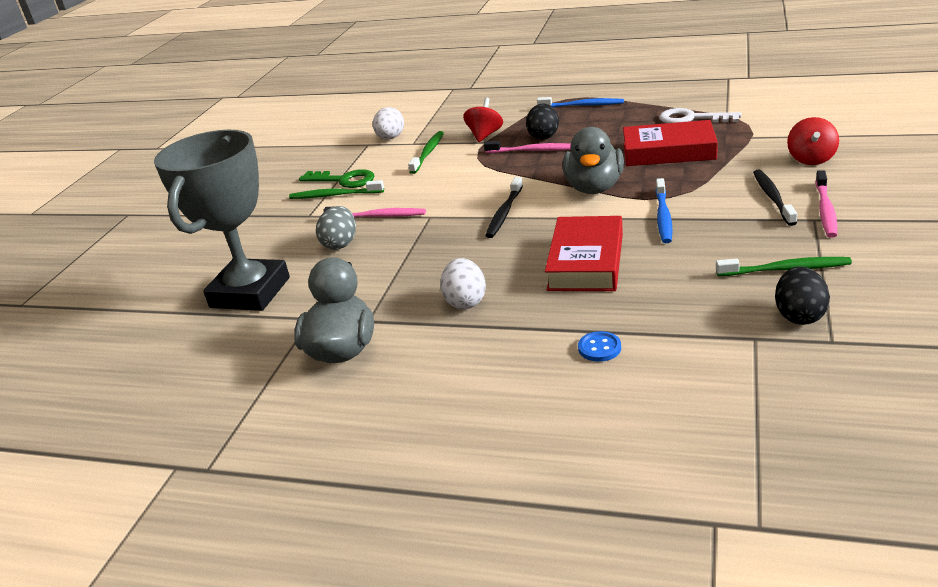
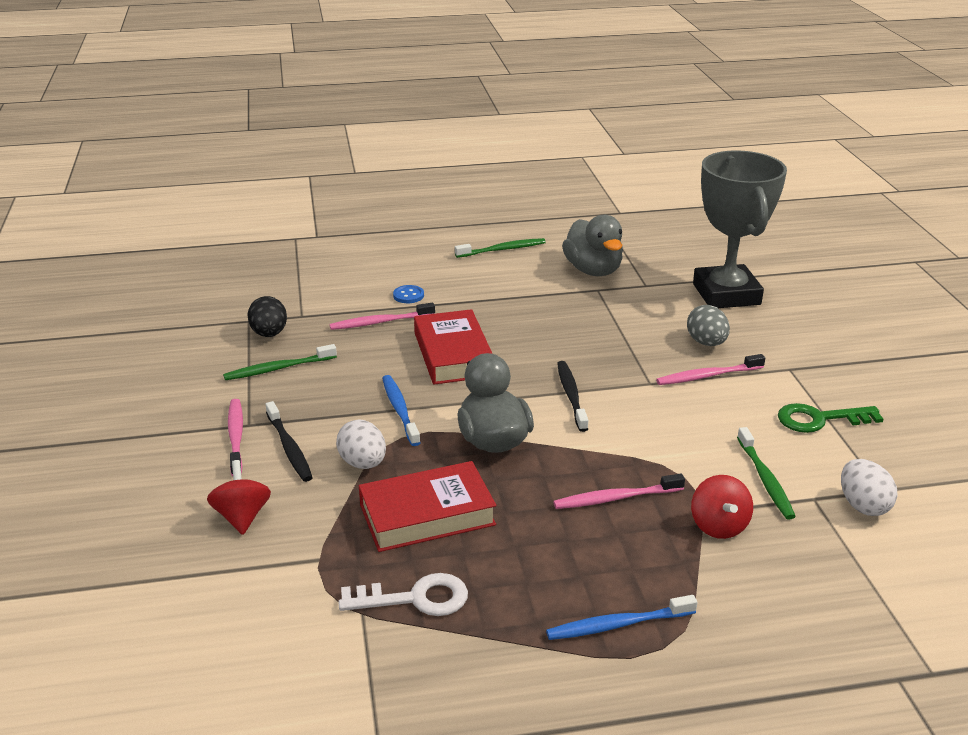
camera: 150 degrees right, 0 degrees up
(334, 195) = (798, 396): green toothbrush -> green toothbrush (502, 249)
(465, 301) = (532, 311): white egg -> white egg (363, 463)
(543, 136) = (624, 532): black egg -> none
(651, 312) = (380, 322): none -> pink toothbrush

